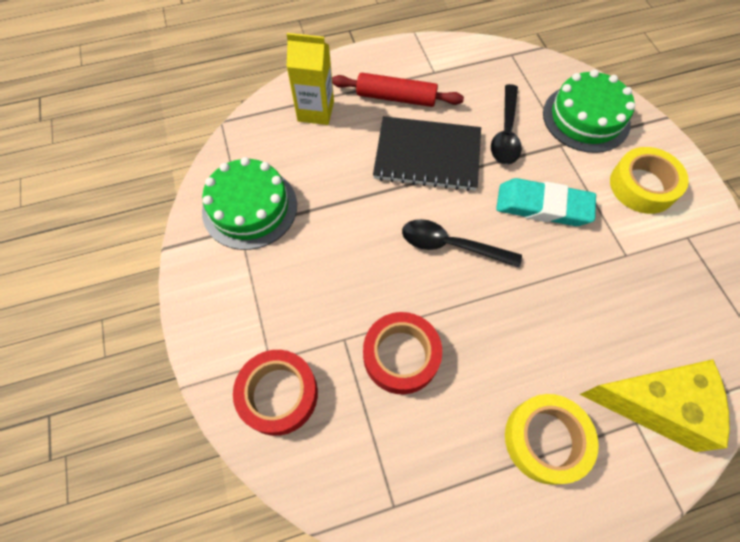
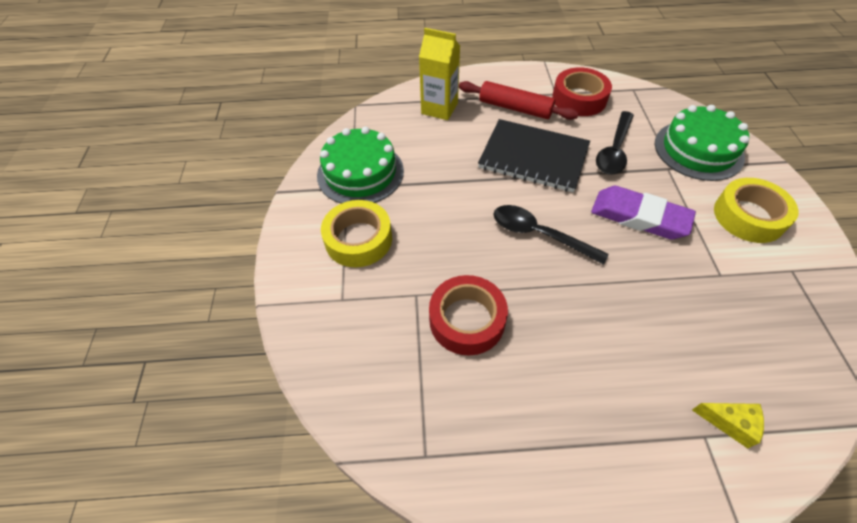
camera: 15 degrees right, 10 degrees down
(278, 394) = (341, 329): red tape -> red tape (579, 99)
(543, 206) = (639, 217): turquoise eraser -> purple eraser
(545, 440) = (599, 430): yellow tape -> yellow tape (358, 239)
(655, 404) = (730, 423): yellow cheese -> yellow cheese, size x0.45

